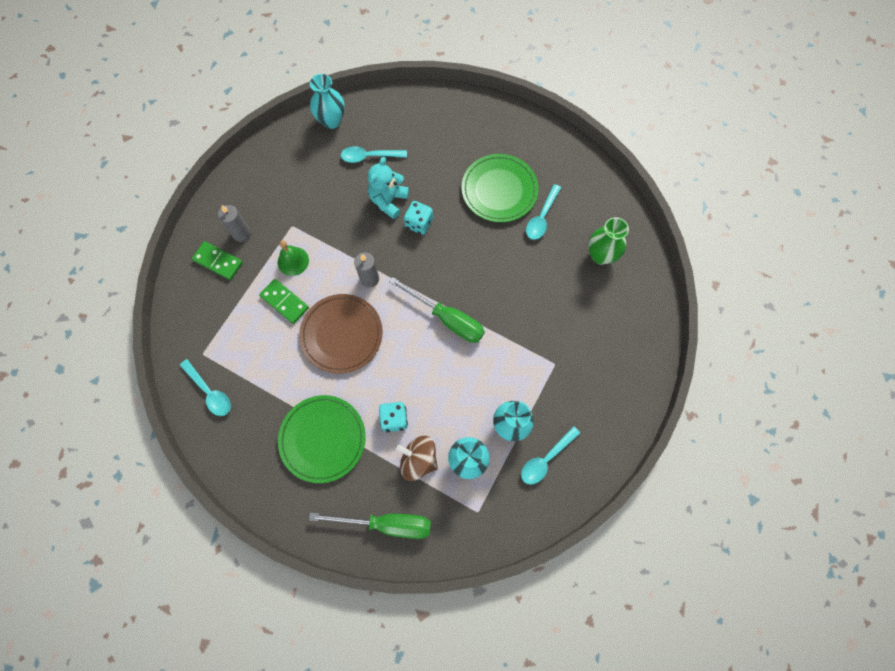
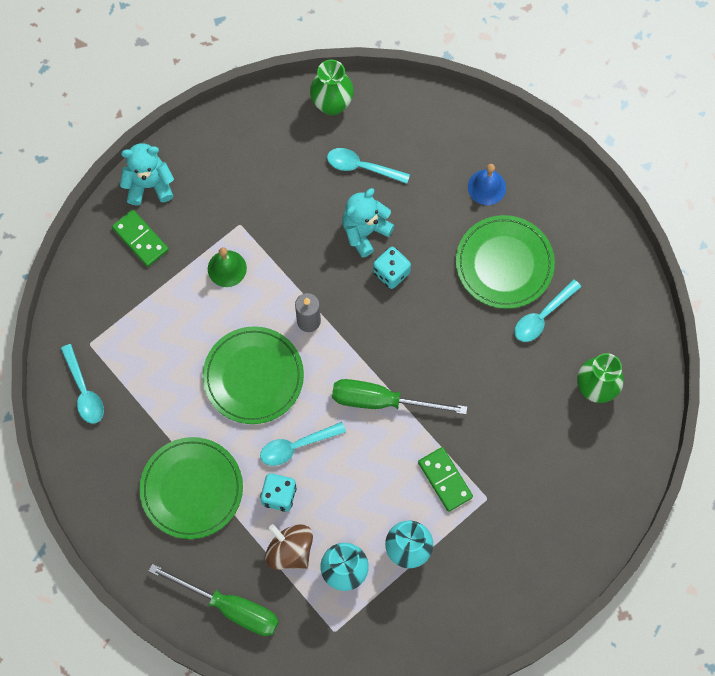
camera: 20 degrees right, 0 degrees up
(212, 220) = (149, 185): none -> turquoise teddy bear
(242, 233) = (178, 214): grey candle -> none
(284, 302) = (201, 315): green domino -> green domino (445, 479)
(331, 121) = (332, 104): turquoise vase -> green vase
(341, 334) = (253, 376): brown plate -> green plate
(447, 319) = (382, 401): green screwdriver -> green screwdriver turned 135 degrees clockwise
(465, 142) = (486, 187): none -> blue bell
(546, 459) = (433, 602): turquoise spoon -> turquoise spoon (296, 446)

